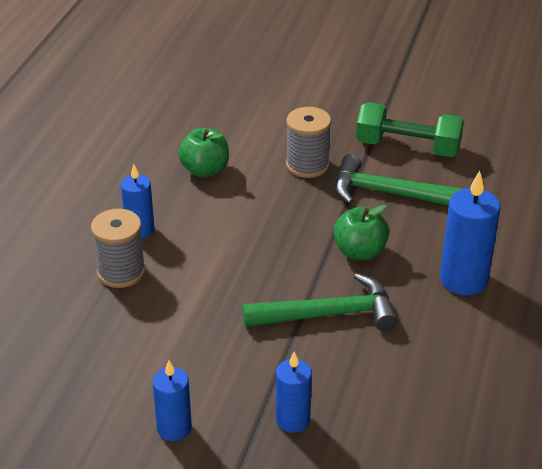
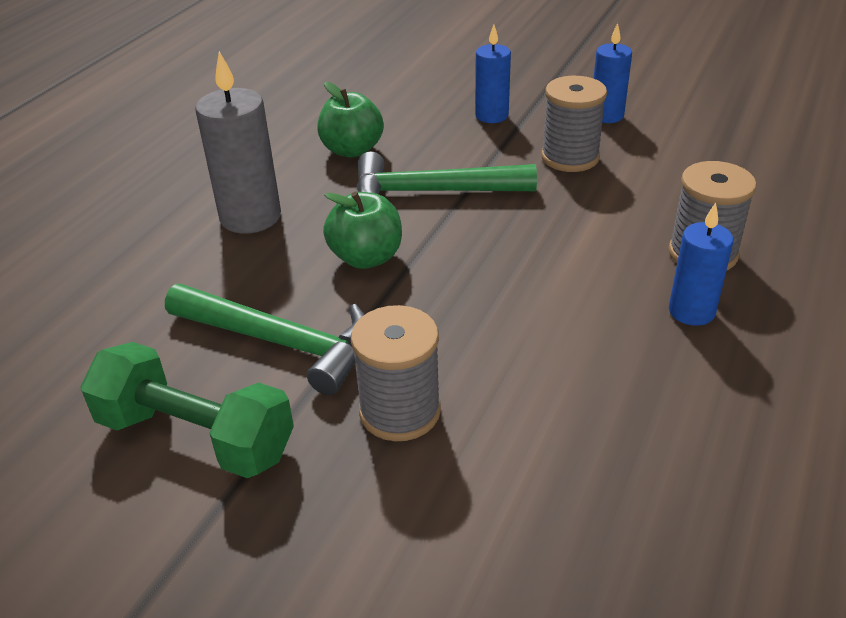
camera: 170 degrees left, 0 degrees up
(205, 170) = (594, 416): green apple -> green apple (352, 150)
(213, 364) = (570, 157): none -> grey spool
(463, 280) = (250, 217): blue candle -> grey candle

